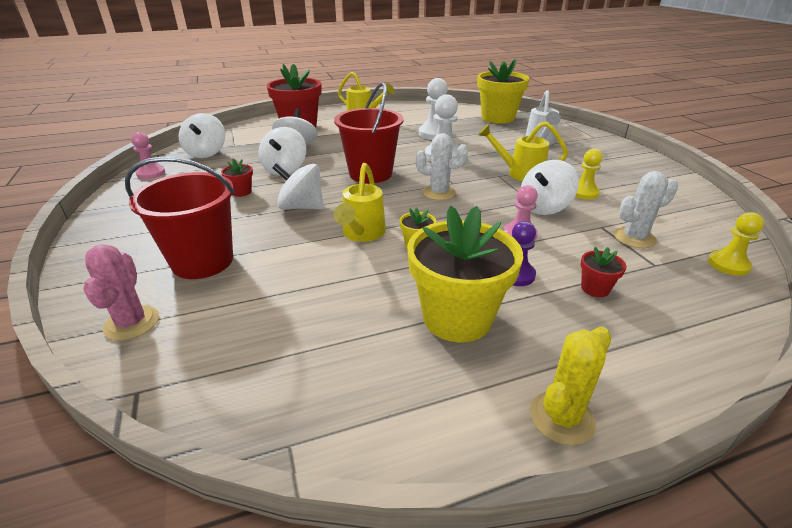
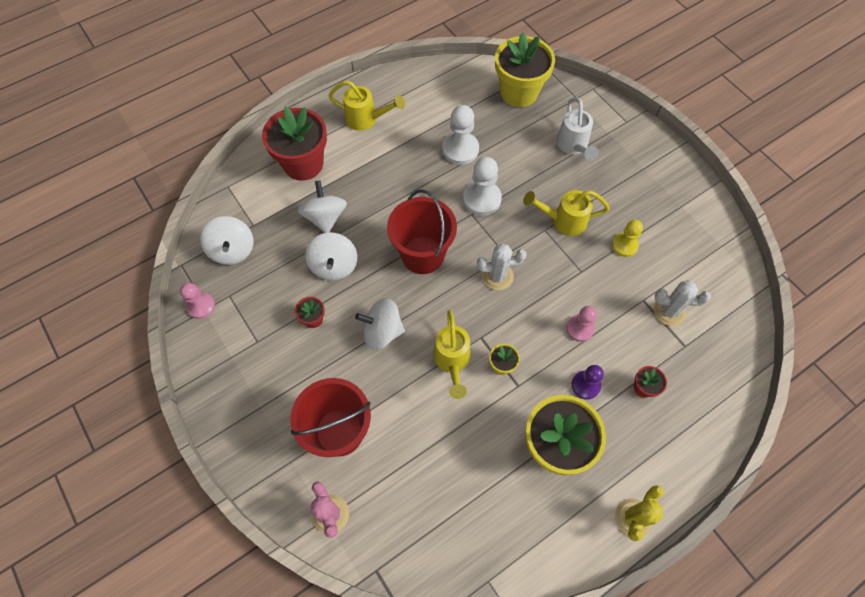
camera: 15 degrees left, 30 degrees up
(544, 207) = (594, 280): white spinning top -> none
(634, 238) = (669, 311): white cactus -> white cactus turned 45 degrees clockwise
(728, 264) = (736, 332): yellow pawn -> none

